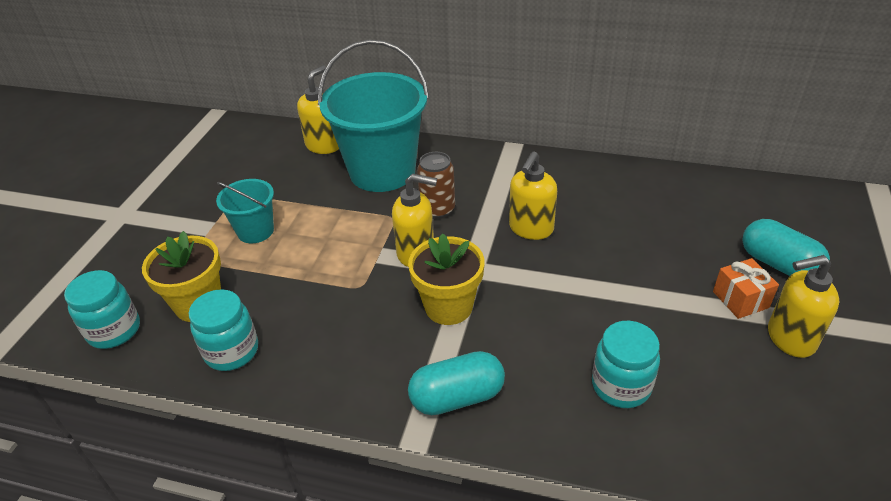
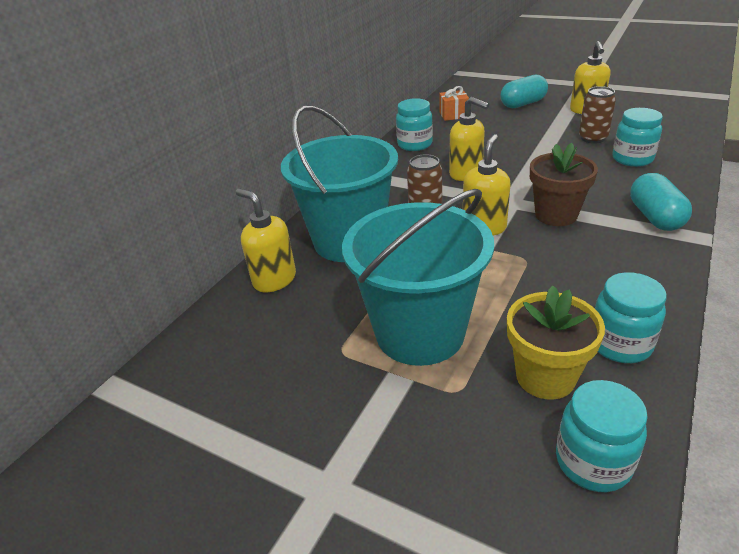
camera: 75 degrees left, 5 degrees down
(255, 231) = (420, 332): turquoise bucket -> turquoise bucket, size x2.00
(448, 307) = (556, 215): yellow flower pot -> brown flower pot
(595, 180) = (414, 144): none -> turquoise jar
(678, 343) = (592, 138): none -> brown can
(740, 299) = (553, 117): orange gift -> orange gift (453, 115)

